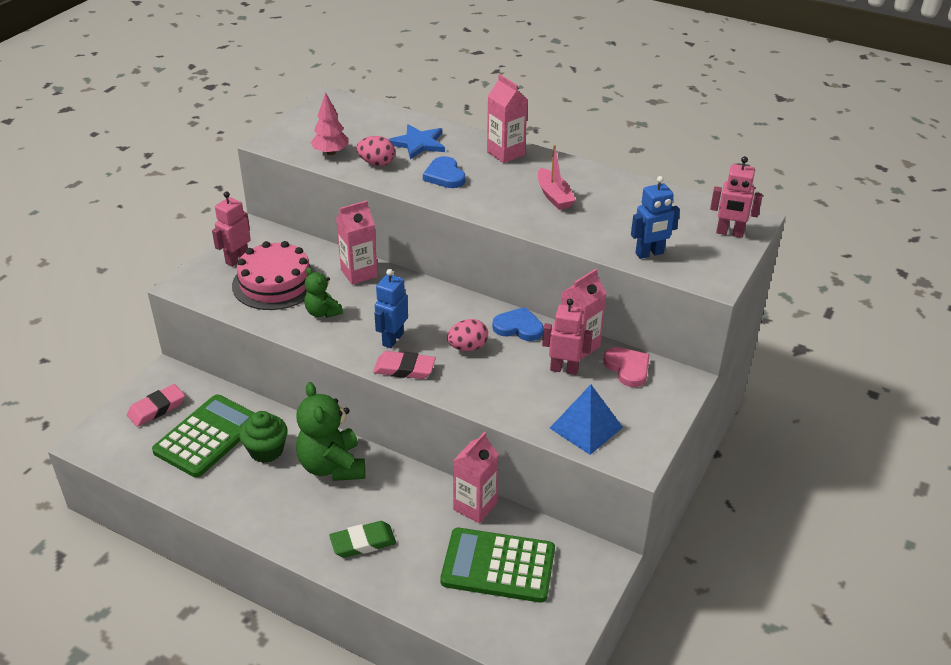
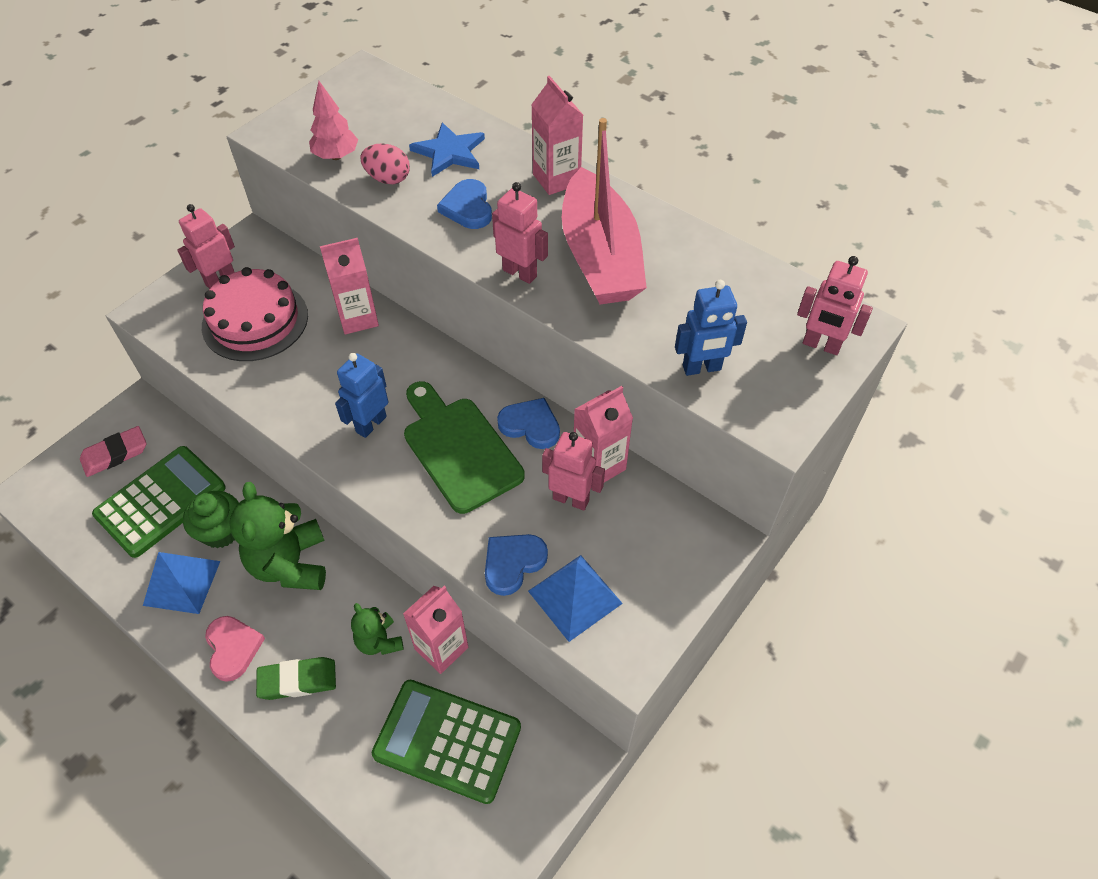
camera: 10 degrees right, 15 degrees up
(243, 489) = (182, 583): none -> blue pyramid
(322, 312) = (298, 372): green teddy bear -> green teddy bear (379, 641)
(404, 369) = (373, 472): pink eraser -> none
(467, 347) = (459, 449): pink egg -> green cutting board
(498, 211) = (520, 273): none -> pink robot
(532, 413) = (513, 563): none -> blue heart
(554, 196) = (600, 256): pink boat -> pink boat, size x2.02
(627, 368) = (652, 509): pink heart -> pink heart (233, 648)

